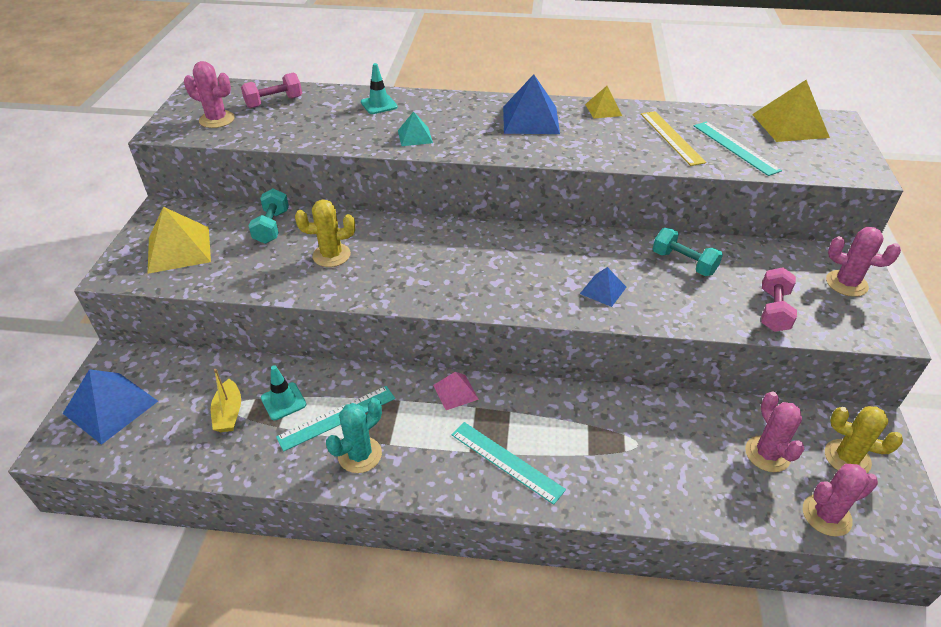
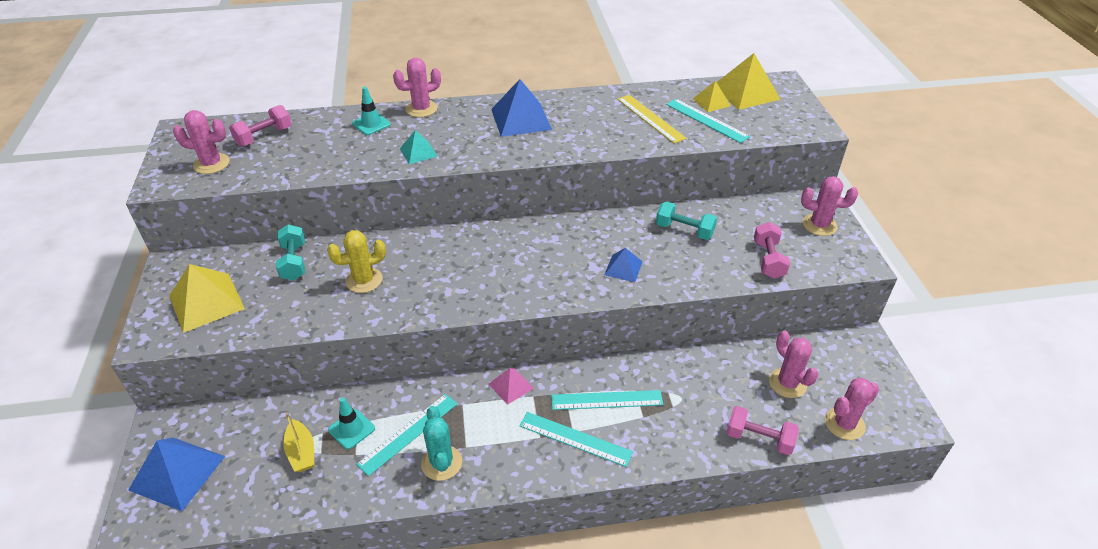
camera: 15 degrees left, 0 degrees up
(360, 455) = (441, 463): turquoise cactus -> turquoise cactus turned 45 degrees counterclockwise
(433, 97) = (421, 109): none -> pink cactus
(553, 428) = (606, 400): none -> turquoise ruler
(603, 110) = (583, 99): yellow pyramid -> yellow pyramid (711, 102)
(716, 509) = (759, 439): none -> pink dumbbell
(847, 458) = (849, 372): yellow cactus -> none

